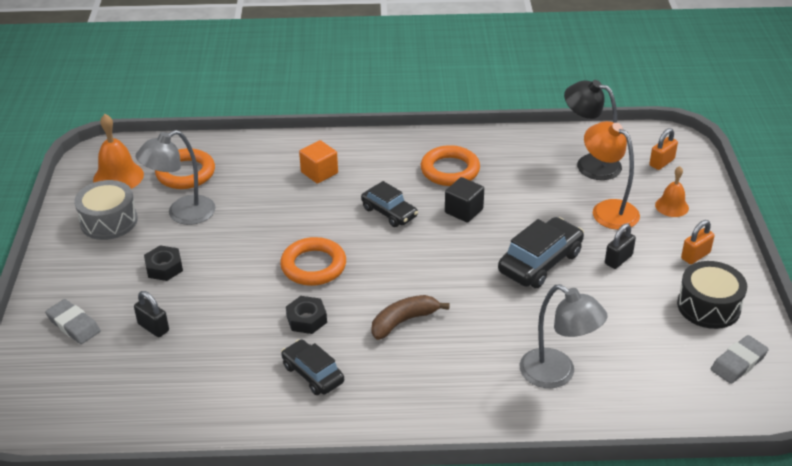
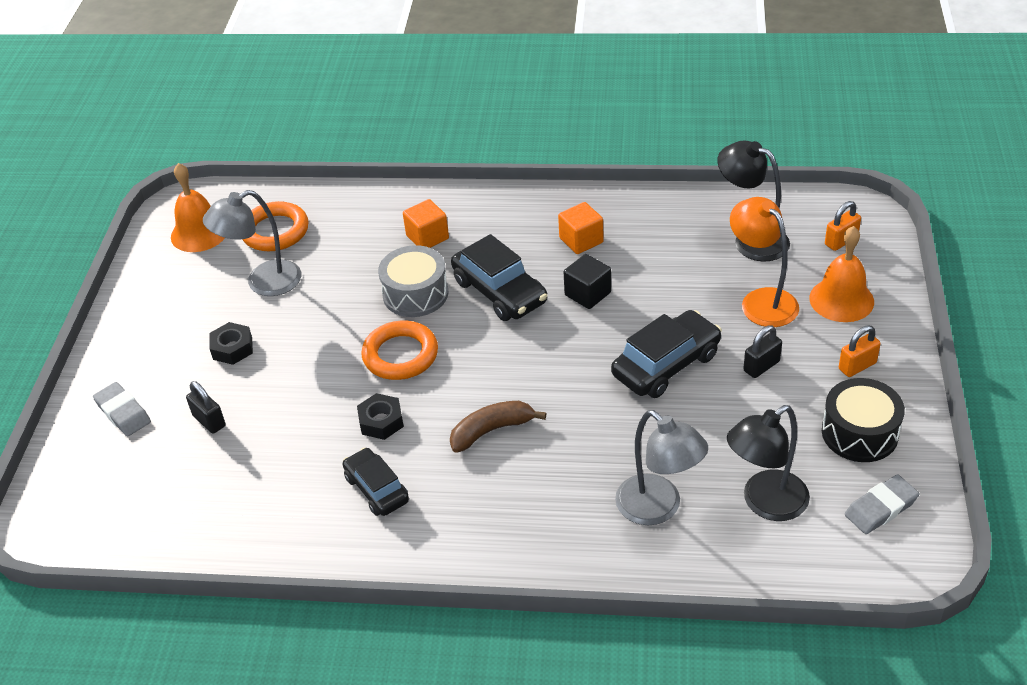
camera: 10 degrees right, 5 degrees up
(109, 221) = (180, 287): grey drum -> grey drum (415, 294)
(389, 212) = (499, 292): black car -> black car, size x1.53
(450, 170) = (581, 240): orange ring -> orange cube
(644, 365) = (765, 503): none -> black lamp
(671, 206) = (841, 299): orange bell -> orange bell, size x1.57

